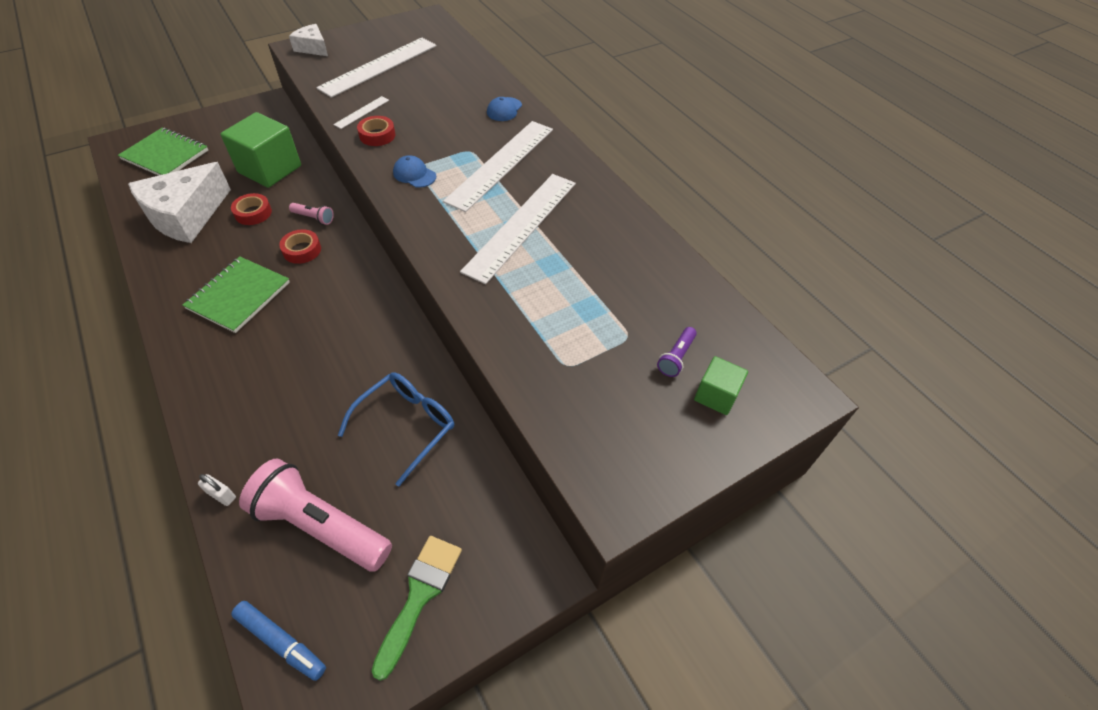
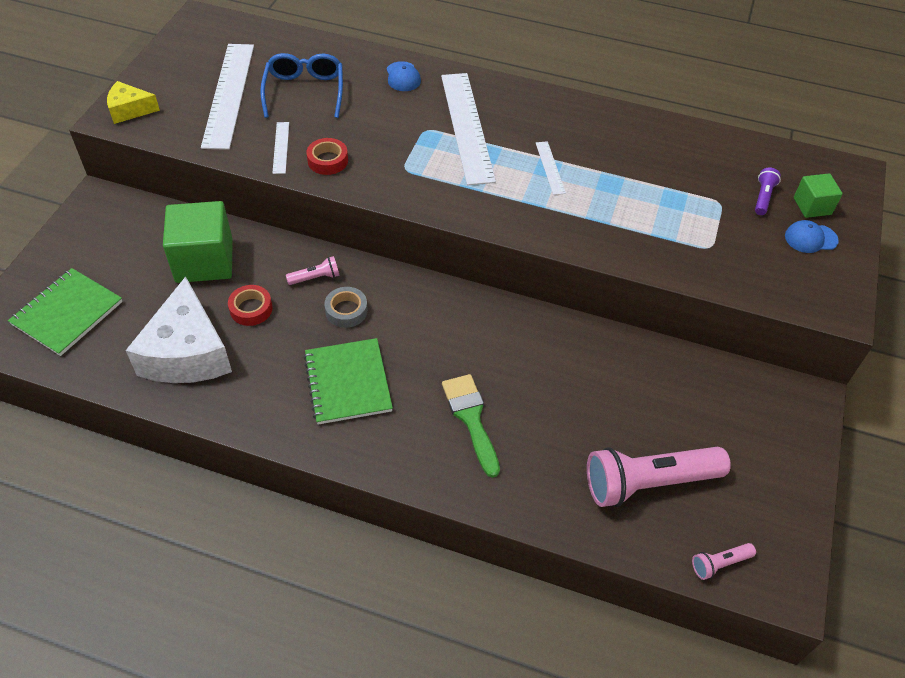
camera: 40 degrees left, 0 degrees up
(165, 155) = (67, 313): green notebook -> green notebook turned 45 degrees counterclockwise
(222, 495) = (555, 521): white padlock -> none
(281, 641) = (719, 563): blue marker -> pink flashlight
(302, 250) = (346, 311): red tape -> grey tape
(313, 48) = (130, 110): white cheese -> yellow cheese
(407, 425) = (614, 378): blue glasses -> blue glasses (304, 91)
(414, 174) = (411, 176): blue cap -> blue cap (810, 238)
(420, 595) = (761, 469): green brush -> green brush (471, 418)
(521, 225) = (550, 167): white ruler -> white ruler, size x0.44
(676, 357) = (763, 197): purple flashlight -> purple flashlight turned 150 degrees counterclockwise

